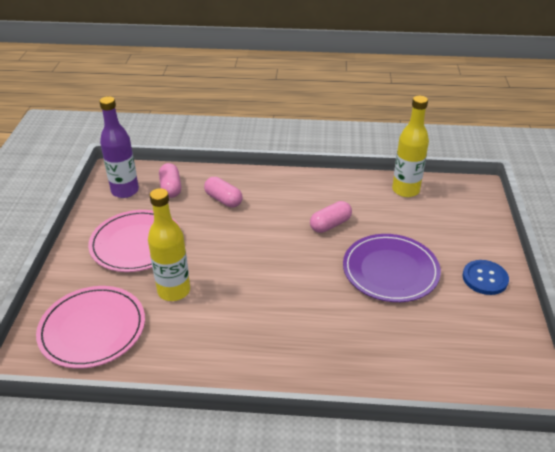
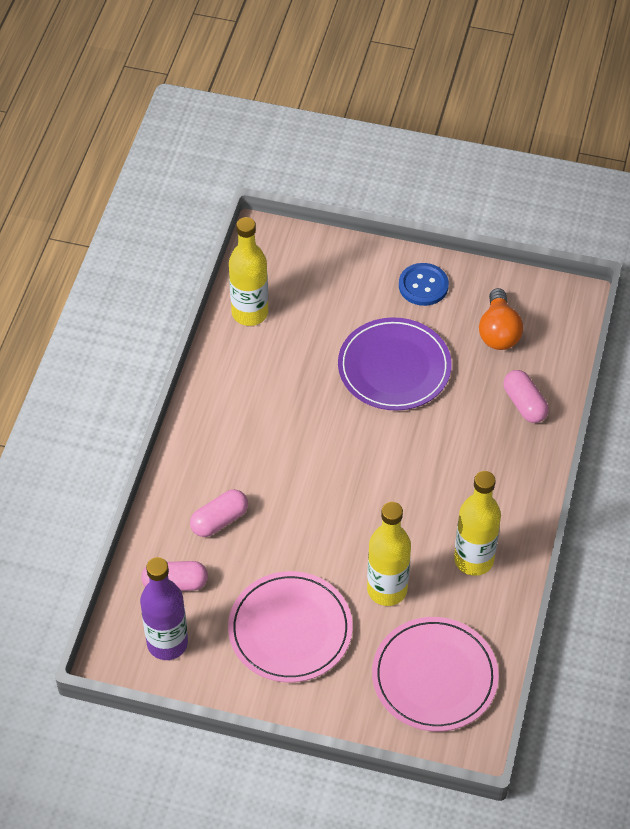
camera: 80 degrees left, 15 degrees up
(208, 342) = (474, 560): none -> yellow bottle
(330, 225) = (300, 408): pink capsule -> pink capsule (524, 404)
(461, 335) = (498, 332): none -> orange light bulb

